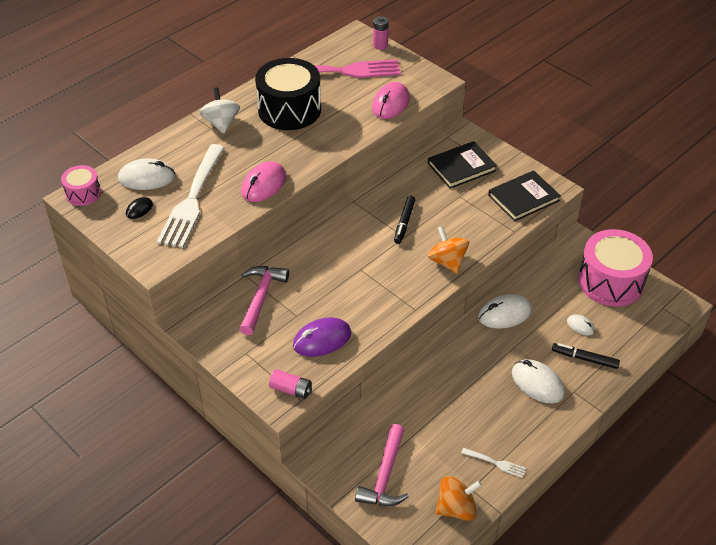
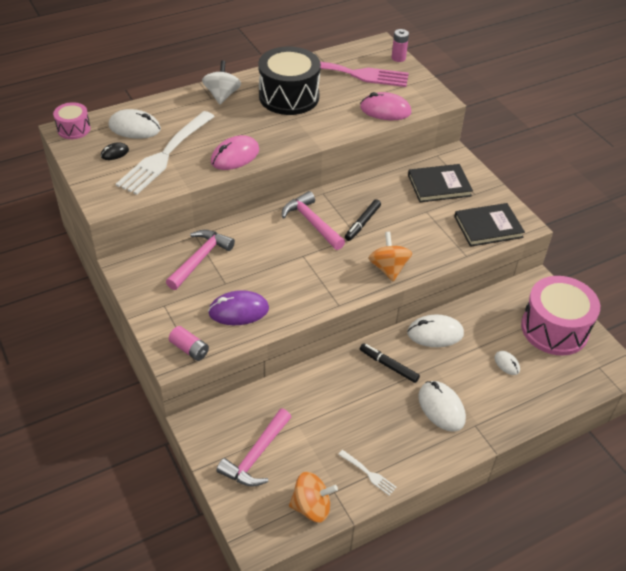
camera: 15 degrees right, 0 degrees up
(355, 234) = (312, 222): none -> pink hammer
(390, 103) = (385, 110): pink mouse -> pink mouse turned 60 degrees clockwise
(584, 358) = (498, 396): black marker -> black marker (388, 365)

